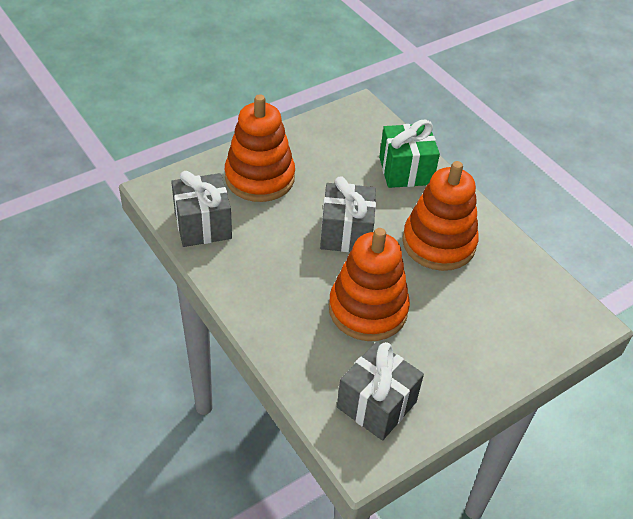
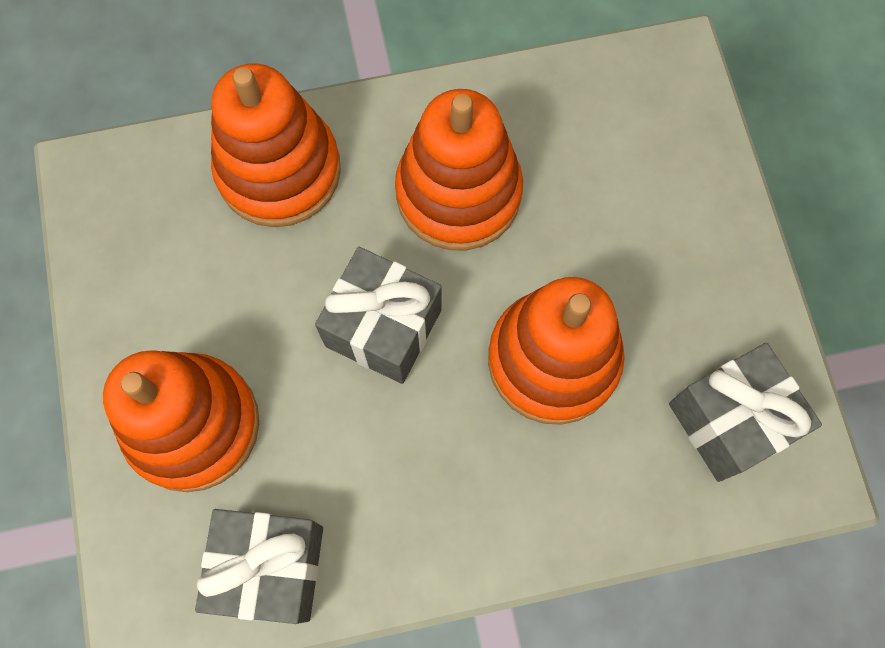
camera: 65 degrees left, 25 degrees up
(405, 171) = (279, 170): green gift -> orange stacking toy

